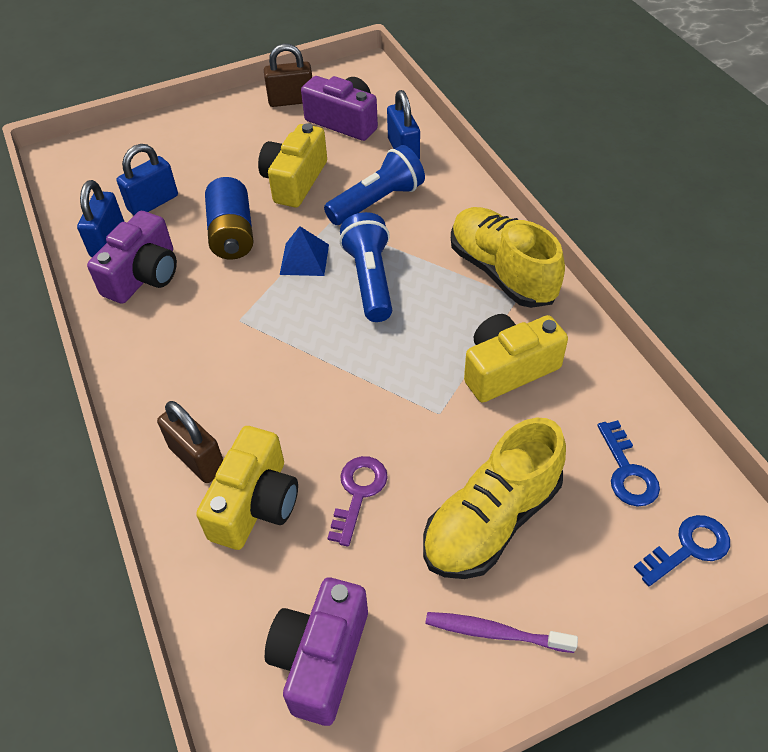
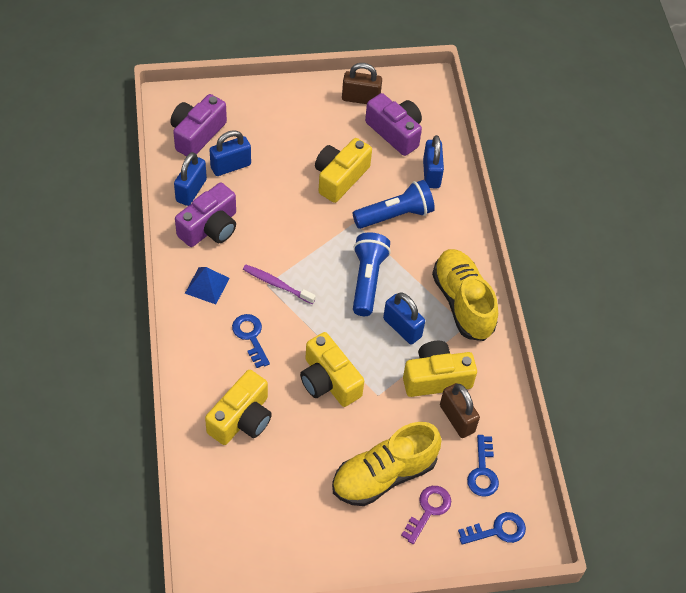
camera: 10 degrees right, 5 degrees up
(197, 459) = (213, 377): brown padlock -> brown padlock (457, 419)
(232, 234) = (281, 212): blue battery -> none
(236, 390) = (250, 337): none -> blue key
(304, 259) = (326, 249): blue pyramid -> blue pyramid (207, 285)
(321, 658) = (253, 523): purple camera -> purple camera (197, 134)
(358, 493) = (307, 432): purple key -> purple key (428, 510)
(364, 415) = (328, 381): none -> yellow camera
(437, 322) = (402, 328): none -> blue padlock
(495, 633) = (359, 541): purple toothbrush -> purple toothbrush (277, 284)

